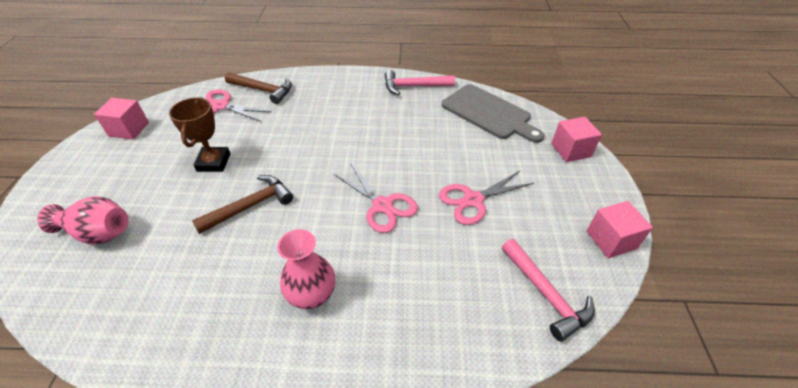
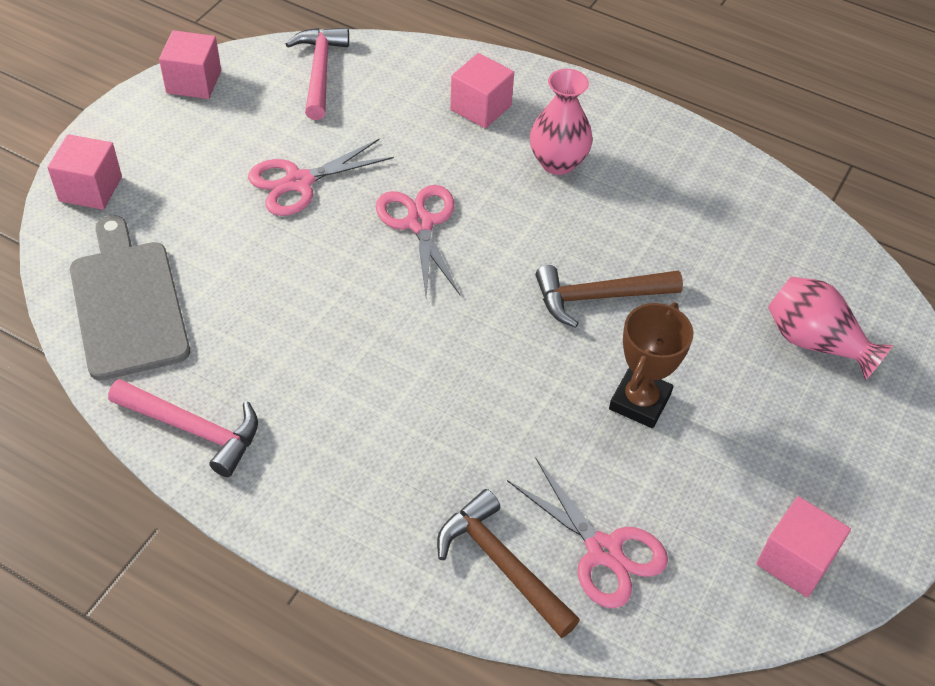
camera: 155 degrees left, 5 degrees up
(400, 322) = (480, 107): none -> pink cube
(473, 200) = (299, 182): pink scissors -> pink scissors turned 150 degrees clockwise

